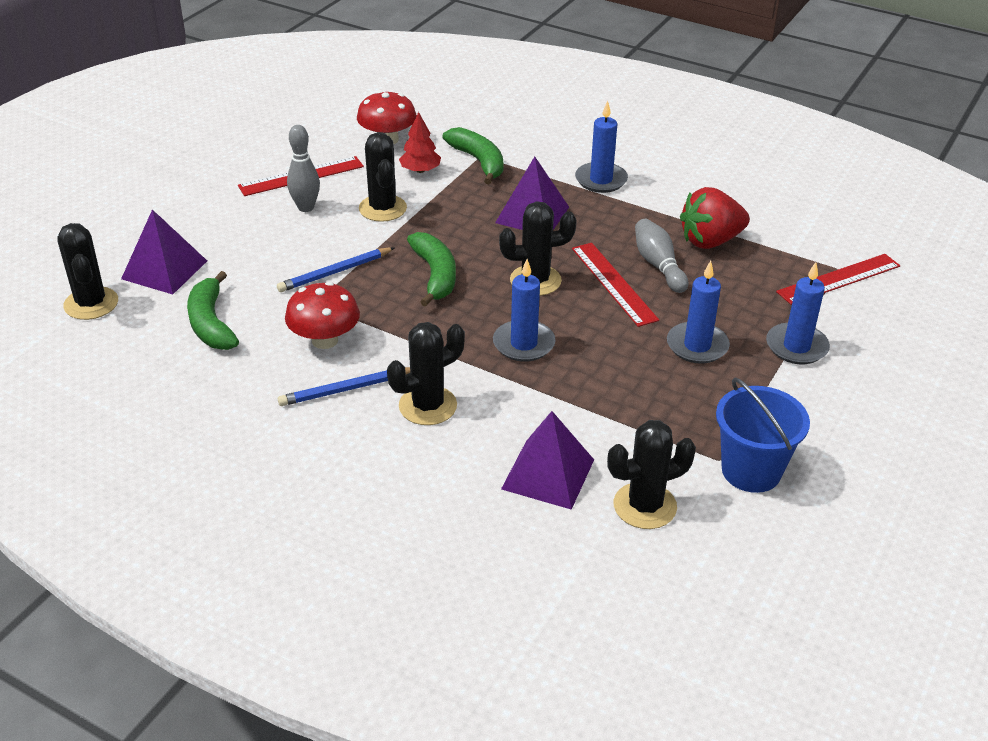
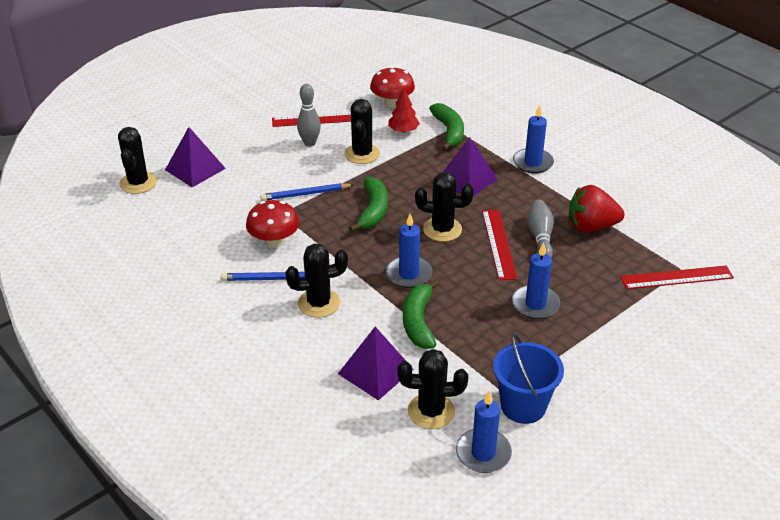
camera: 20 degrees right, 0 degrees up
(211, 323) = (206, 213): green banana -> green banana (418, 322)
(796, 347) = (612, 322): blue candle -> blue candle (483, 453)

